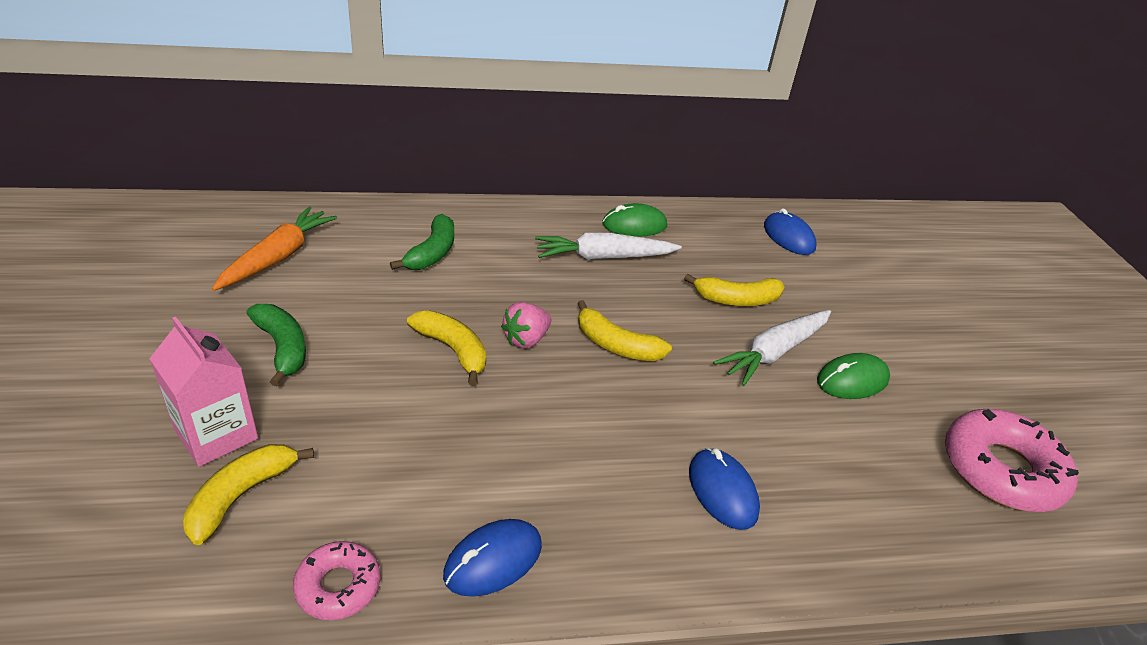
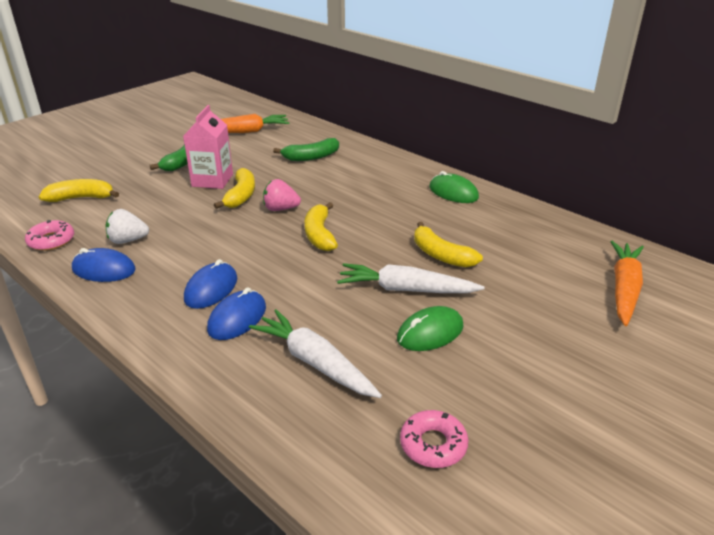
camera: 55 degrees right, 5 degrees down
(216, 434) = (111, 177): pink carton -> pink carton (212, 180)
(441, 502) = (128, 240): none -> white strawberry
(603, 257) = (398, 197): white carrot -> white carrot (314, 362)
(788, 237) = (563, 247): blue mouse -> blue mouse (211, 289)
(852, 380) = (430, 332): green mouse -> green mouse turned 60 degrees counterclockwise
(871, 252) = (624, 288): none -> orange carrot
(1001, 470) = (433, 444): pink donut -> pink donut, size x0.54

